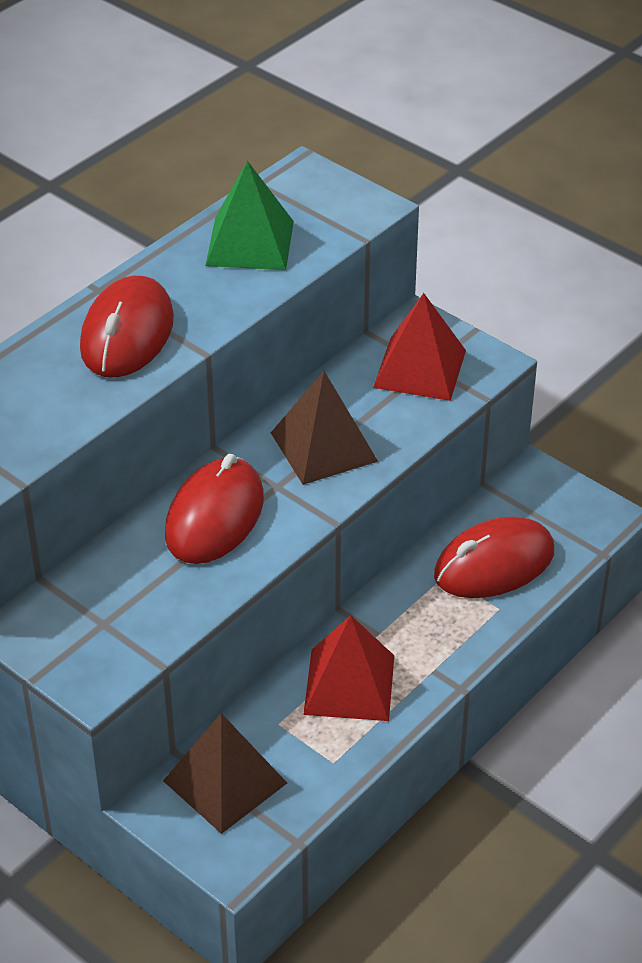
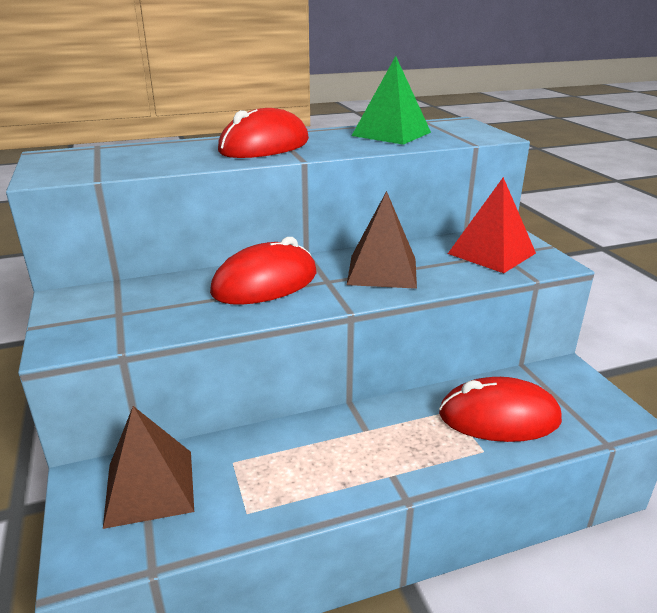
camera: 30 degrees right, 15 degrees down
(349, 684) = (313, 456): red pyramid -> none

